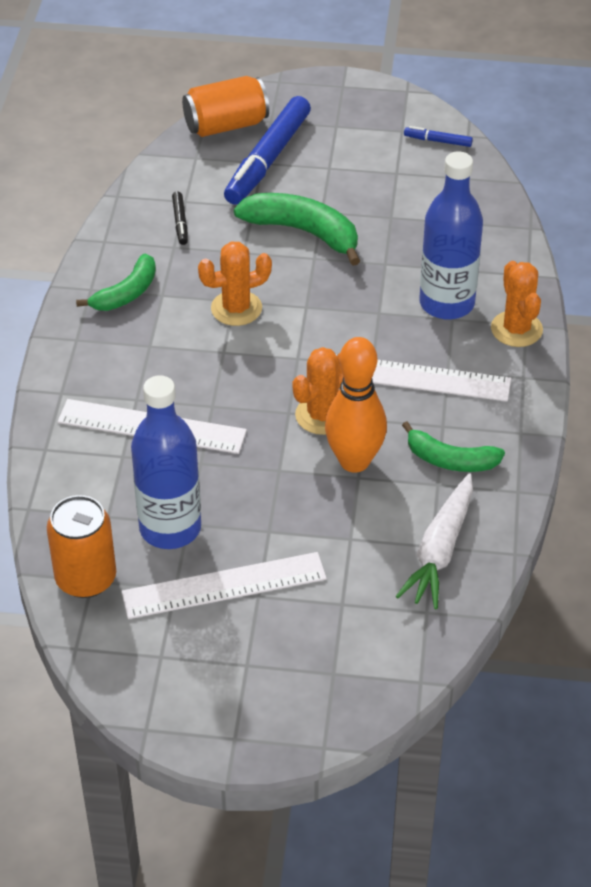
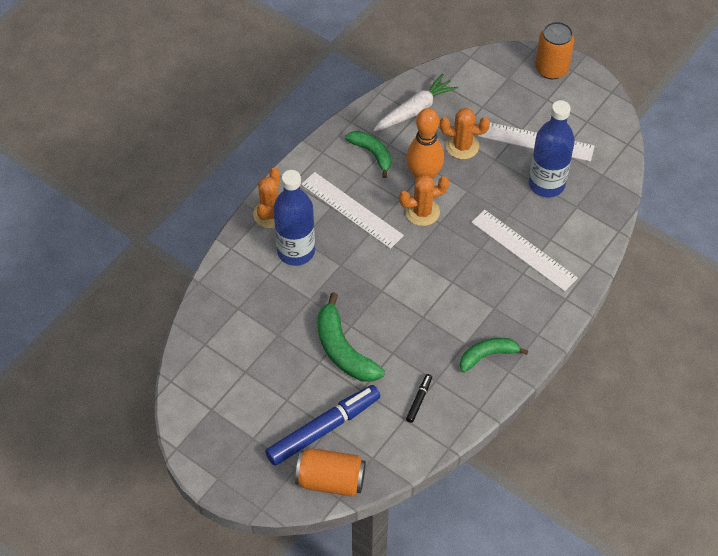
camera: 150 degrees left, 10 degrees up
(86, 578) = (605, 176): orange can -> orange can (551, 69)
(236, 308) = (425, 309): orange cactus -> orange cactus (462, 146)
(438, 141) = (195, 386): blue marker -> none

